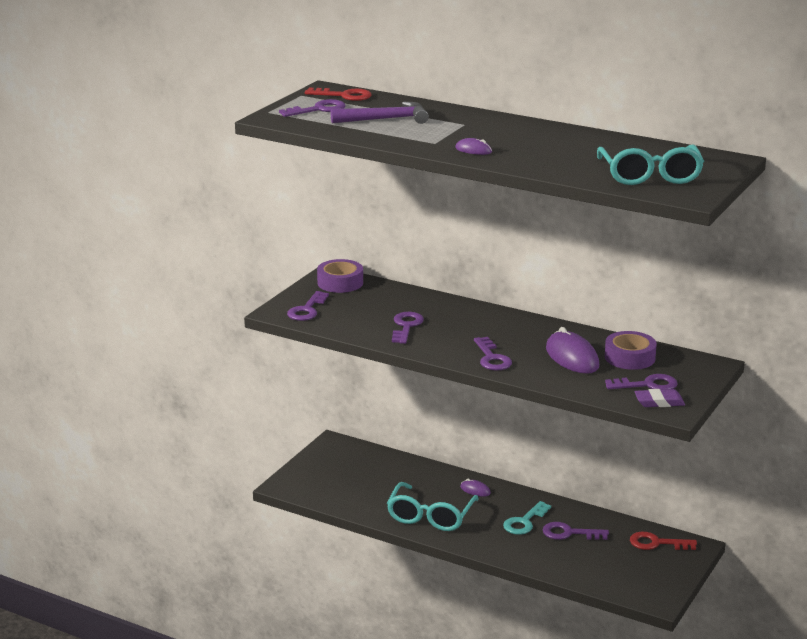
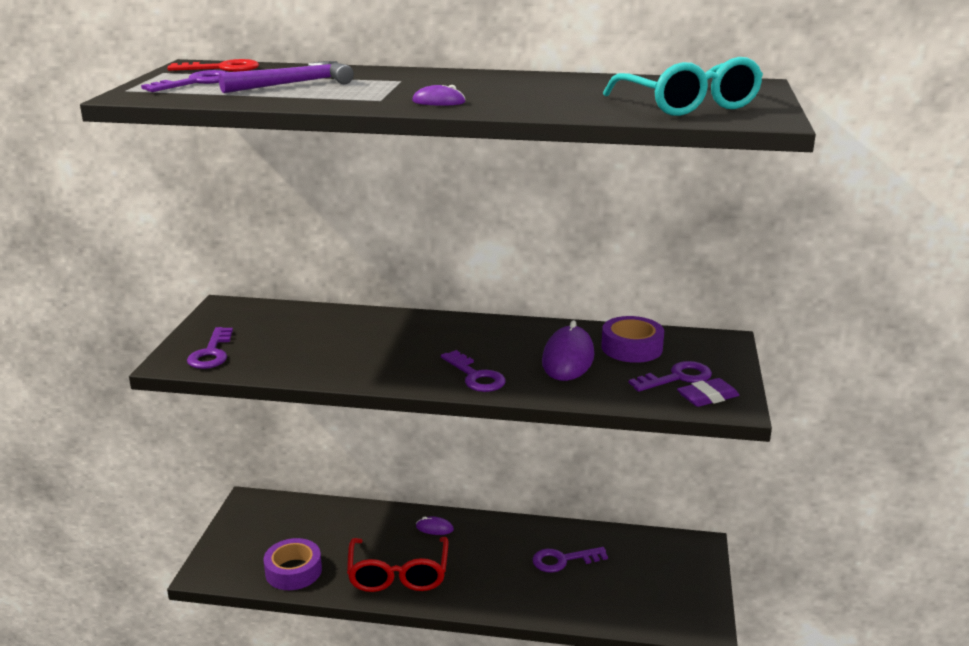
camera: 20 degrees left, 0 degrees up
(340, 283) = (240, 313): purple tape -> purple tape (293, 571)
(406, 326) = (348, 354): purple key -> none
(430, 516) = (398, 574): turquoise glasses -> red glasses
(524, 522) = (507, 557): turquoise key -> none
(572, 357) = (568, 359): purple mouse -> purple mouse turned 60 degrees clockwise
(657, 543) = (660, 551): red key -> none

